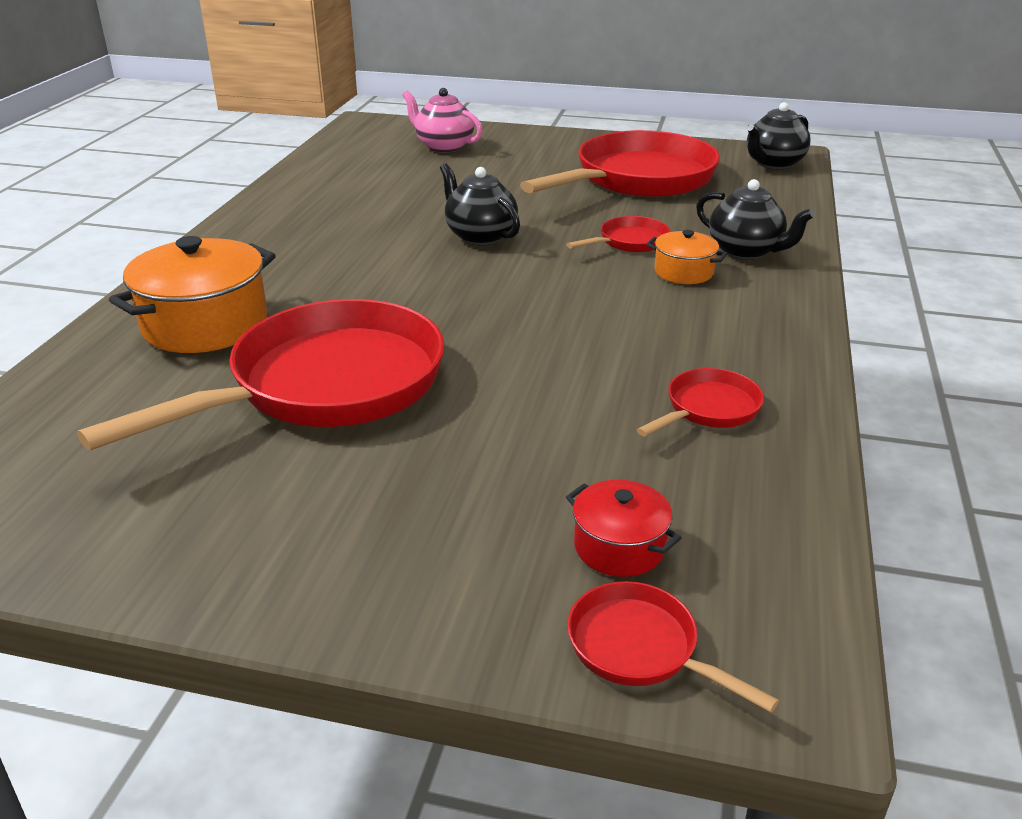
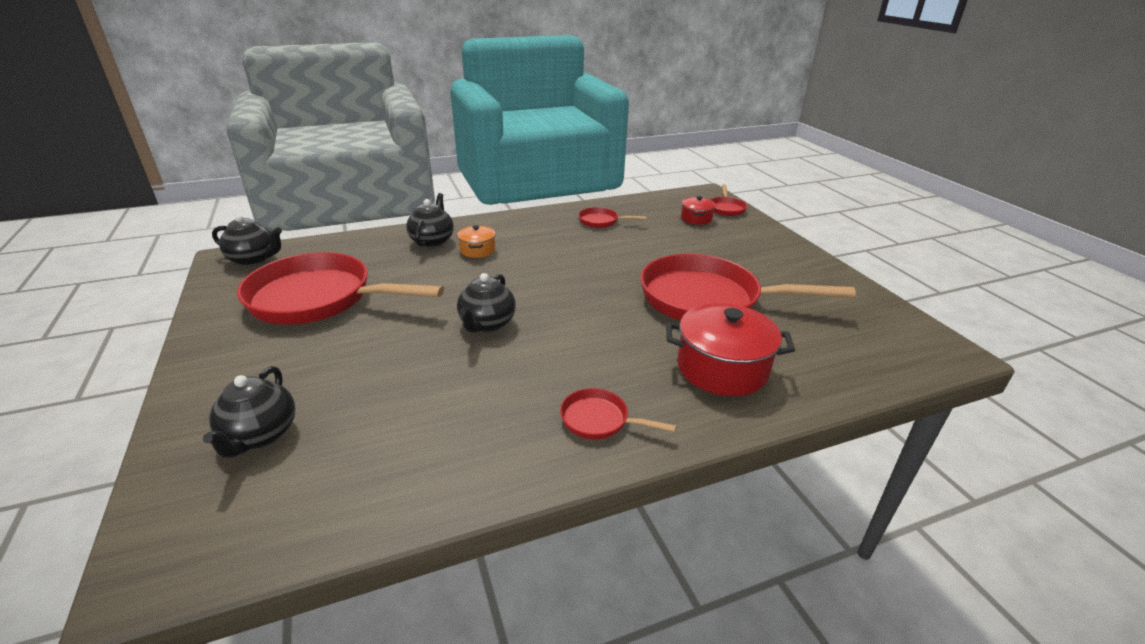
camera: 125 degrees left, 0 degrees up
(205, 324) = (722, 368): orange pot -> red pot
(443, 146) = (260, 435): pink teapot -> black teapot
(630, 242) = (448, 273): red pan -> red pan (599, 420)

